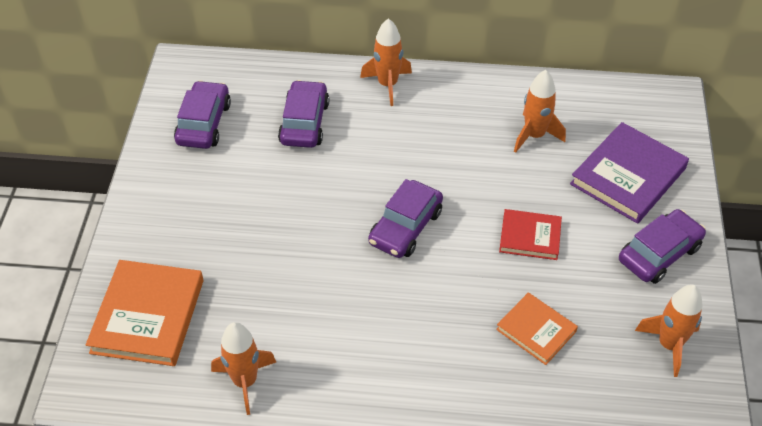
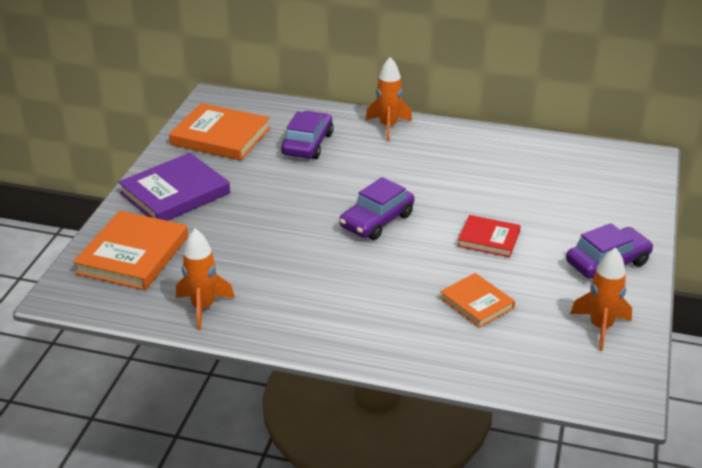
camera: 10 degrees right, 15 degrees down
(203, 123) = (220, 136): purple car -> orange book
(534, 135) = (511, 172): orange rocket -> none
(628, 176) = (591, 207): purple book -> purple book (175, 193)

